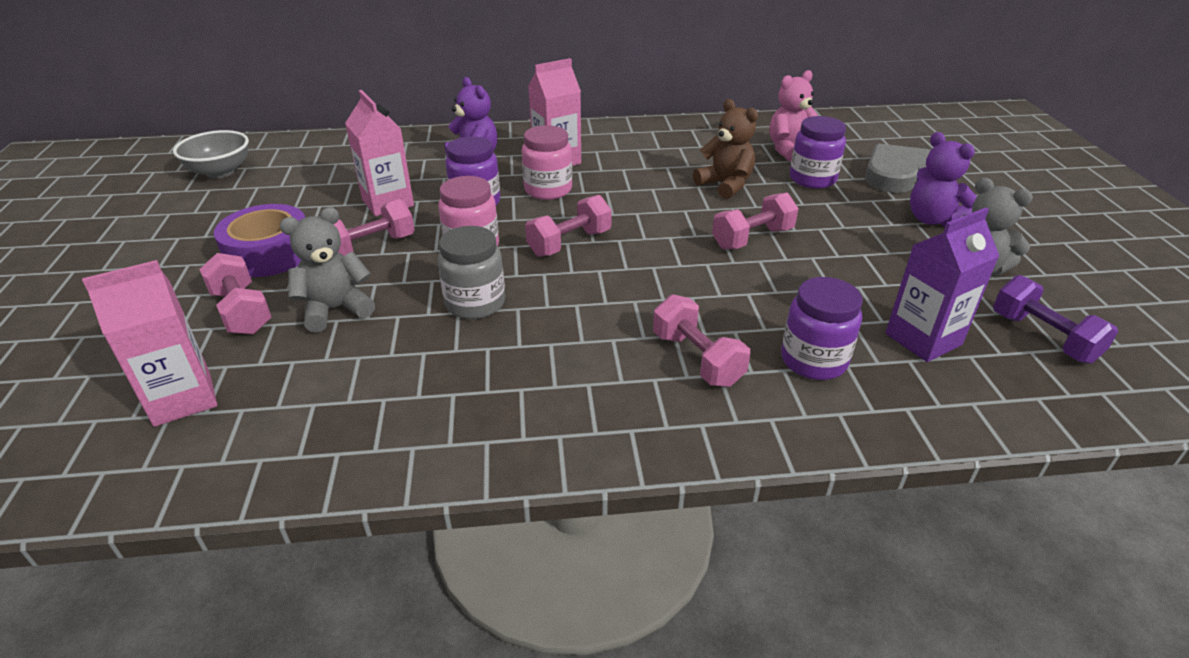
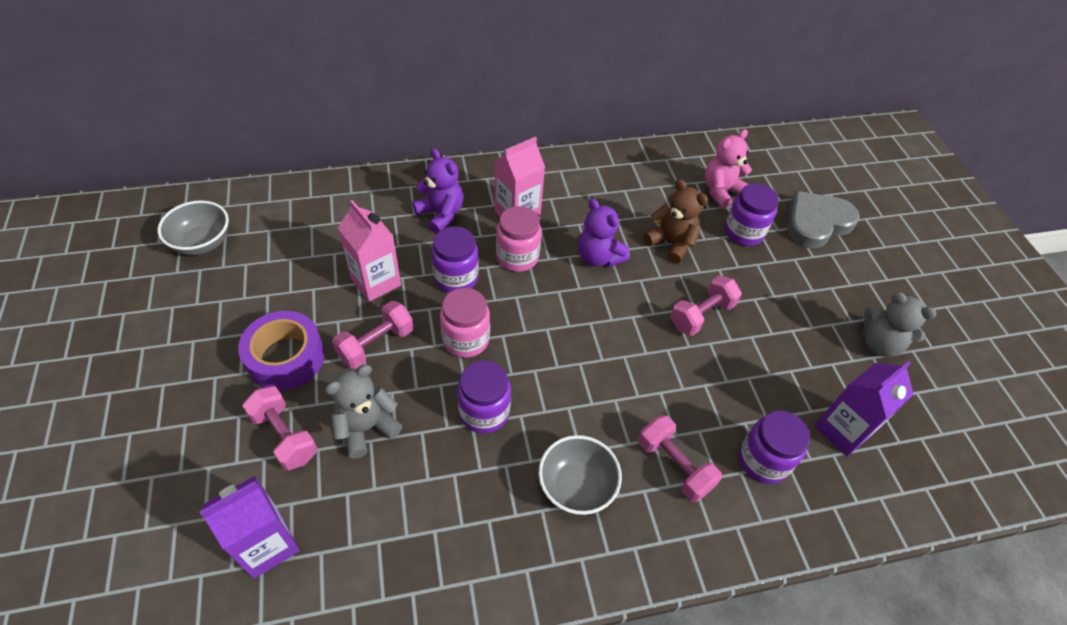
camera: 10 degrees left, 15 degrees up
(183, 399) = (267, 545): pink carton -> purple carton
(475, 303) = (484, 412): grey jar -> purple jar
(569, 243) = (549, 329): pink dumbbell -> none
(569, 370) = (576, 486): none -> grey bowl
(932, 219) = (844, 283): purple teddy bear -> purple teddy bear (598, 257)
(1043, 337) = (930, 422): purple dumbbell -> none

